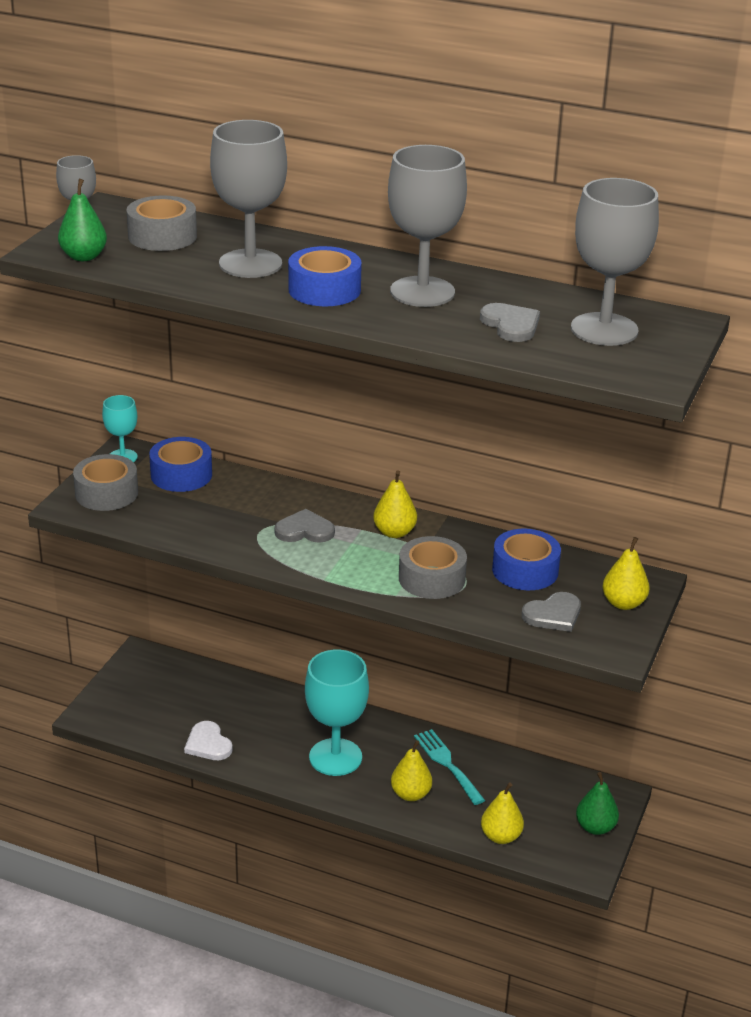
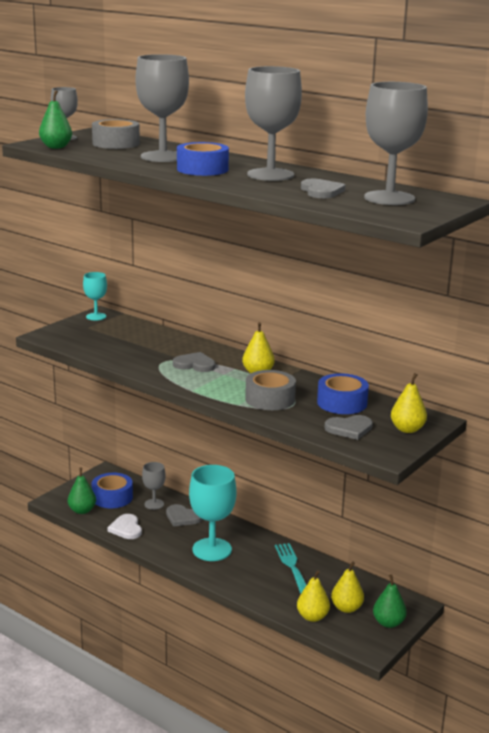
camera: 15 degrees right, 10 degrees down
(106, 493) = (73, 332): grey tape -> none
(135, 725) = (82, 510): none -> green pear
(181, 475) = (129, 329): blue tape -> blue tape (112, 497)
(229, 697) = (154, 504): none -> grey goblet
(276, 712) = (182, 517): none -> grey heart
(410, 794) = (256, 580): yellow pear -> yellow pear (346, 608)

